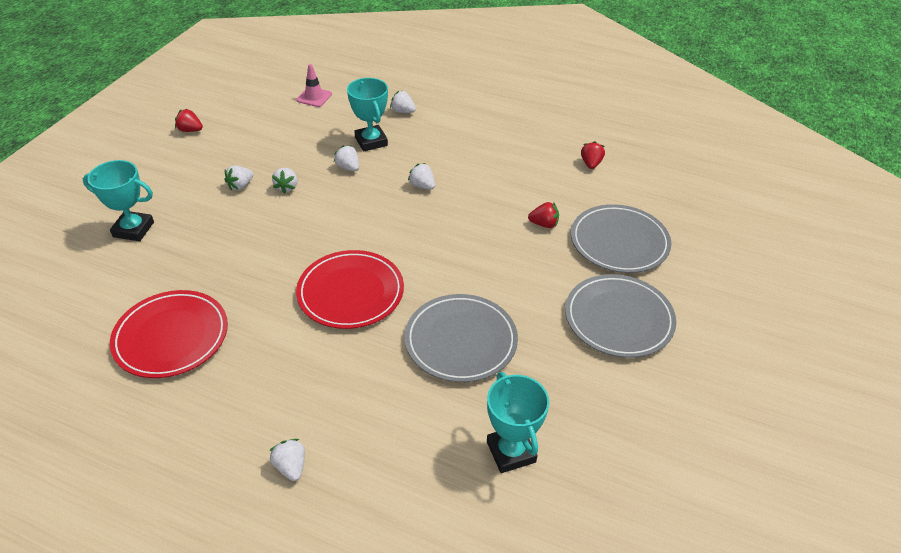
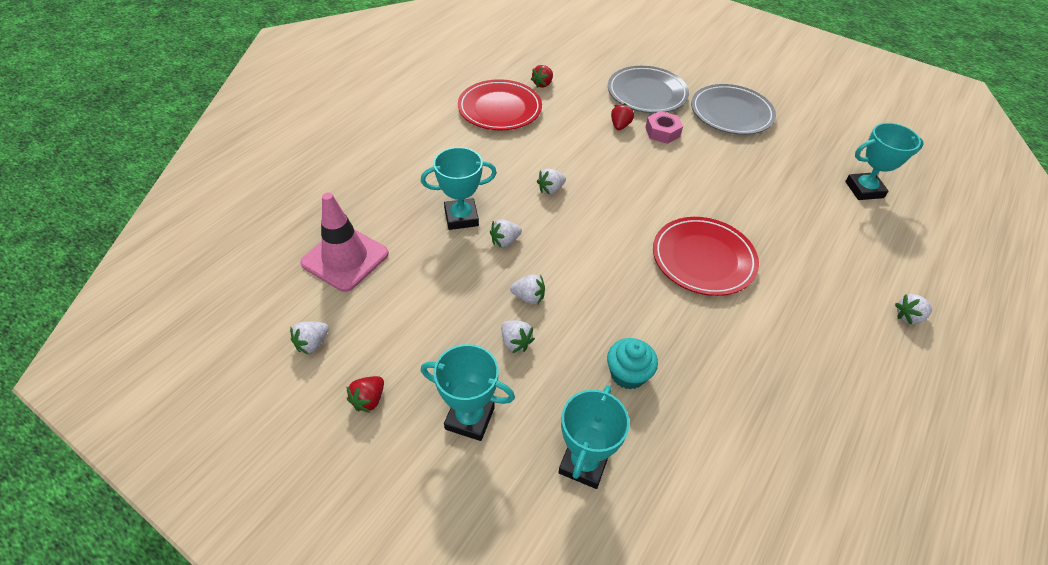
camera: 80 degrees left, 5 degrees up
(171, 337) = (771, 411): red plate -> red plate (500, 109)
(174, 173) = (469, 418): none -> turquoise trophy
(211, 247) = (628, 374): none -> turquoise cupcake
(314, 97) = (345, 258): pink traffic cone -> pink traffic cone, size x1.78
(403, 111) = (412, 185): white strawberry -> white strawberry (312, 343)
(461, 341) = (759, 197): grey plate -> none
(548, 257) = (662, 132): none -> pink nut
(591, 164) = (542, 84): red strawberry -> red strawberry turned 75 degrees counterclockwise

